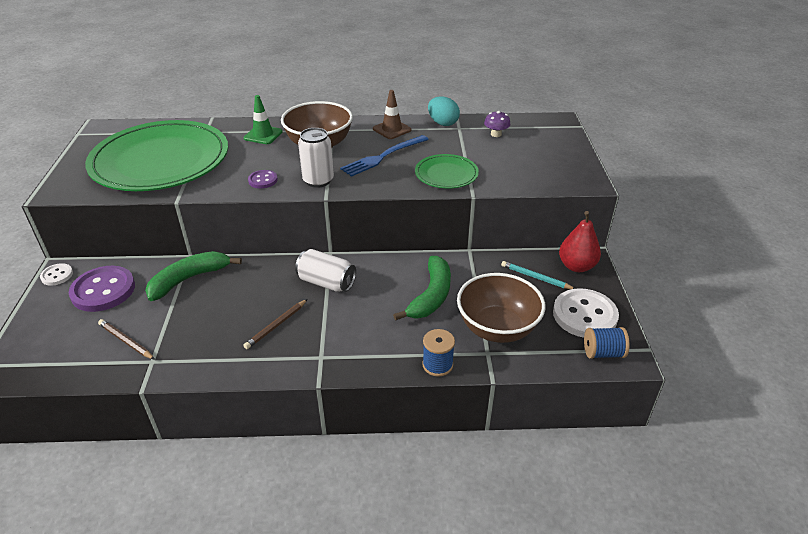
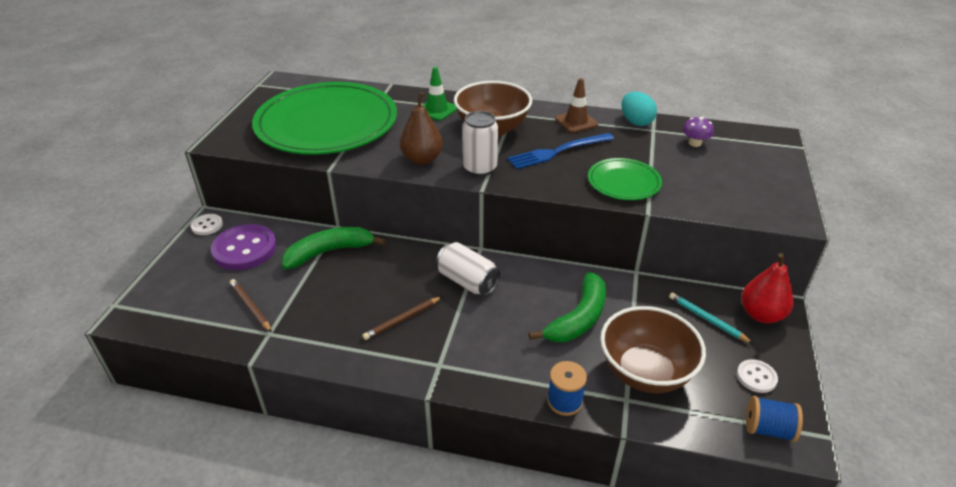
camera: 15 degrees right, 0 degrees up
(263, 180) = (422, 159): purple button -> brown pear
(584, 315) = (756, 377): white button -> white button, size x0.50

